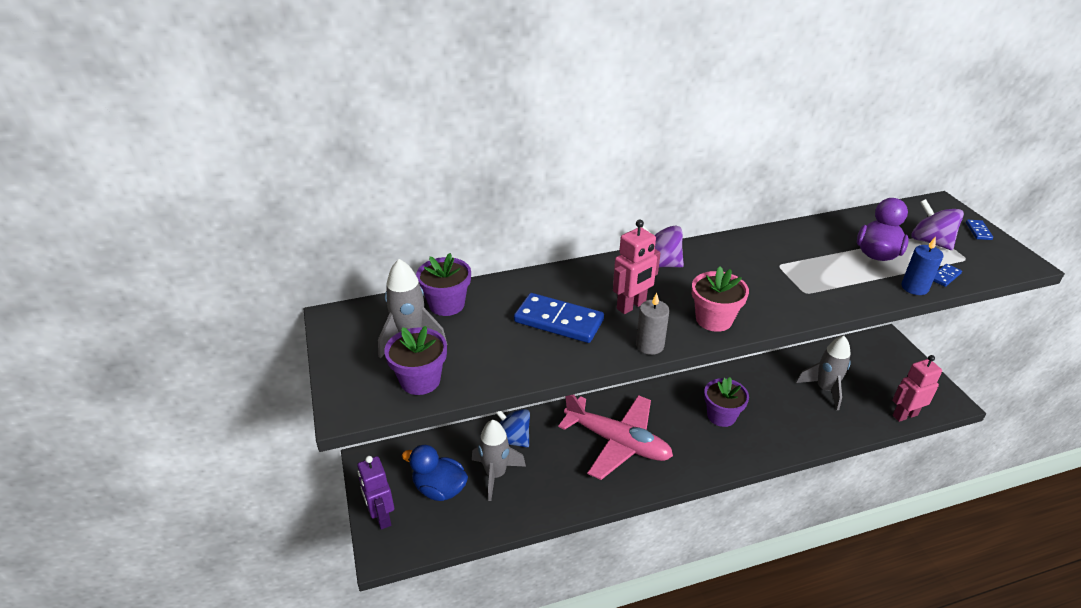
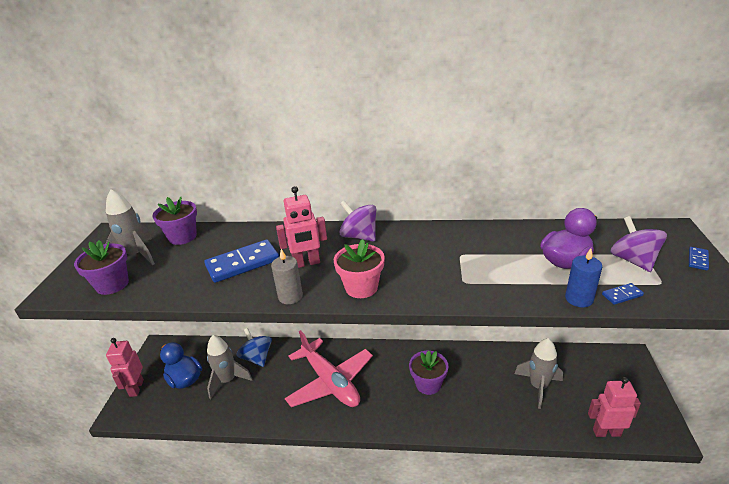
camera: 25 degrees right, 5 degrees down
(381, 517) = (136, 388): purple robot -> pink robot
(558, 321) = (243, 263): blue domino -> blue domino turned 75 degrees counterclockwise

